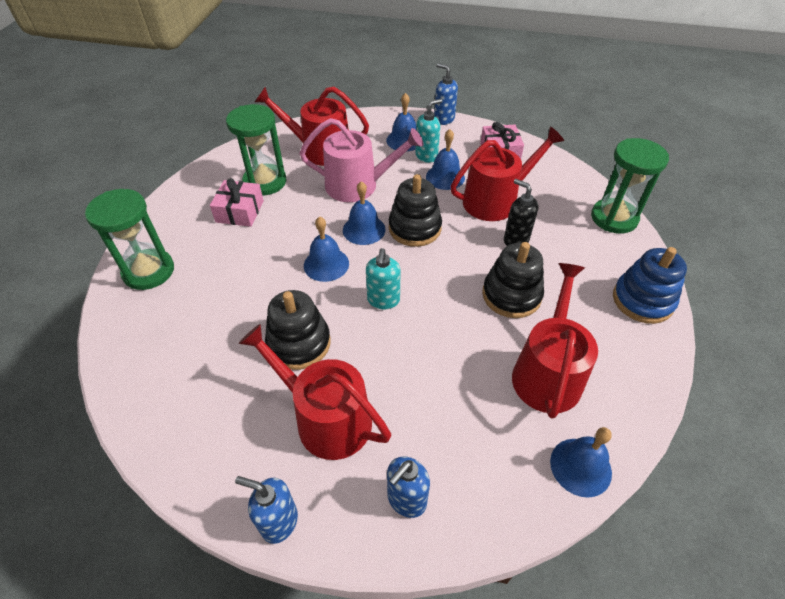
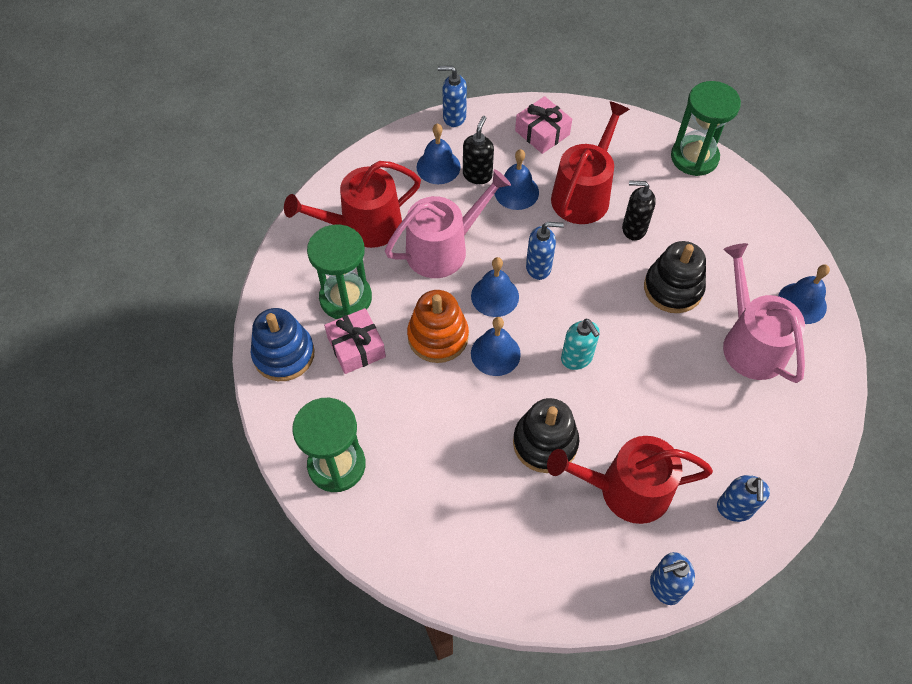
camera: 35 degrees left, 10 degrees up
(298, 233) = (438, 336): none -> orange stacking toy
(414, 228) = (539, 267): black stacking toy -> blue soap dispenser
(426, 156) = (477, 175): turquoise soap dispenser -> black soap dispenser
(547, 372) = (750, 343): red watering can -> pink watering can
(580, 467) = (824, 404): blue bell -> blue bell (802, 303)
(642, 300) = (771, 232): blue stacking toy -> blue stacking toy (284, 354)

